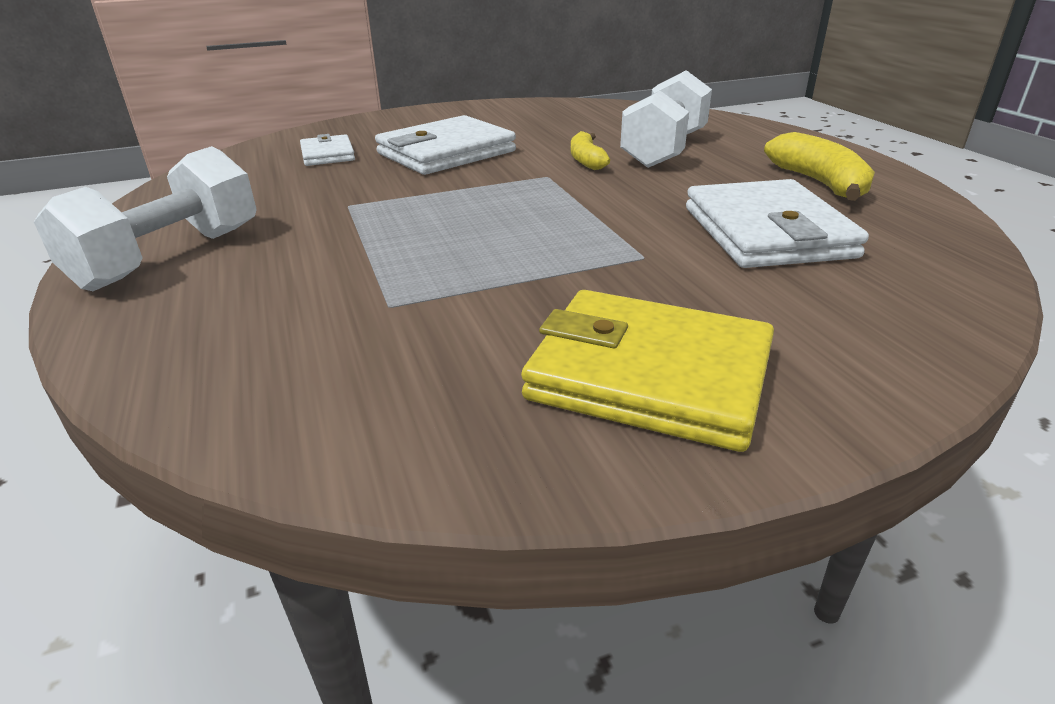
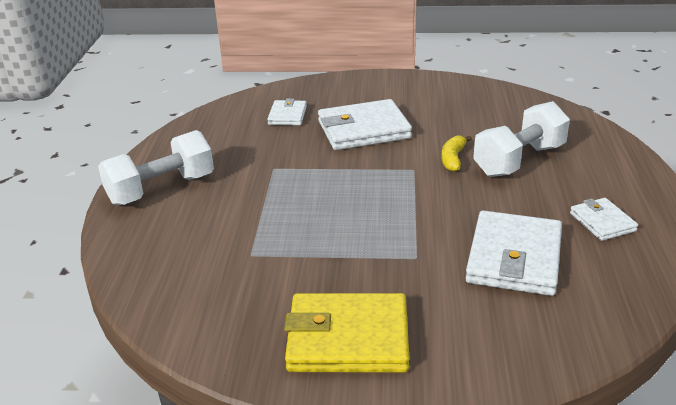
camera: 25 degrees right, 0 degrees up
(649, 375) = (348, 338): yellow wallet -> yellow wallet turned 45 degrees counterclockwise
(819, 183) = (602, 222): yellow banana -> white wallet

